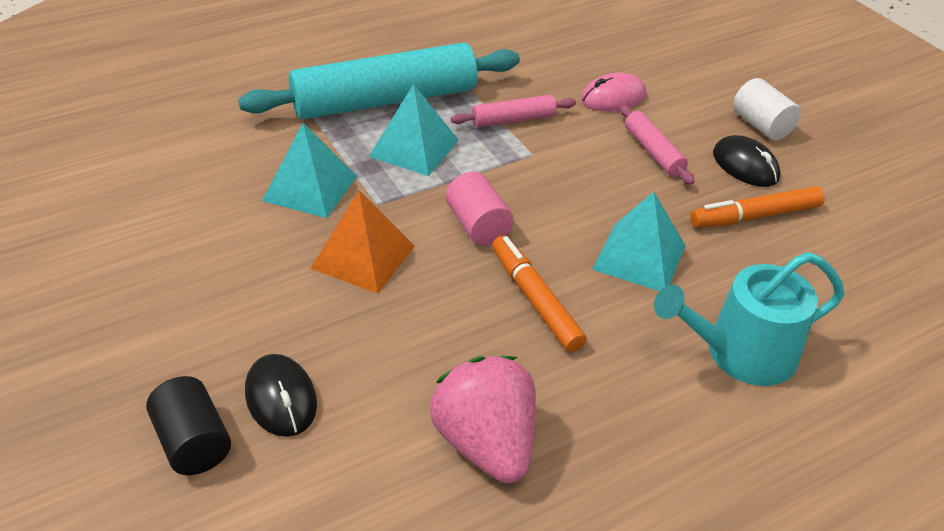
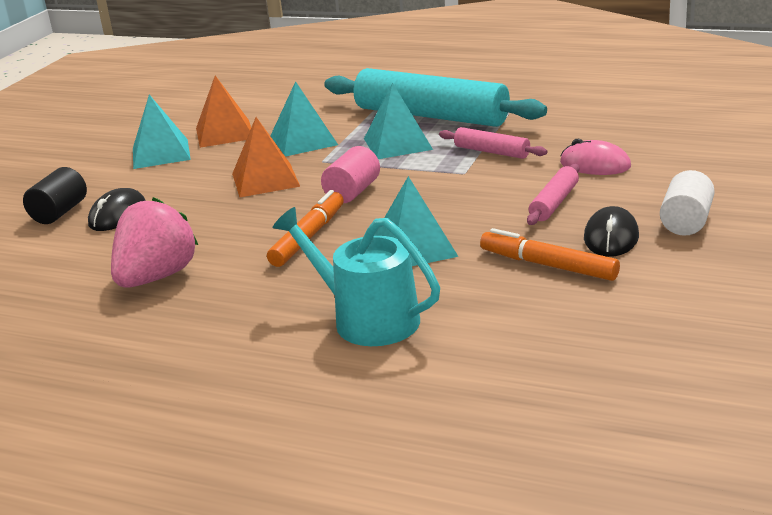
camera: 55 degrees right, 15 degrees down
(164, 286) = (161, 153): none -> turquoise pyramid
(194, 219) = (224, 133): none -> orange pyramid

